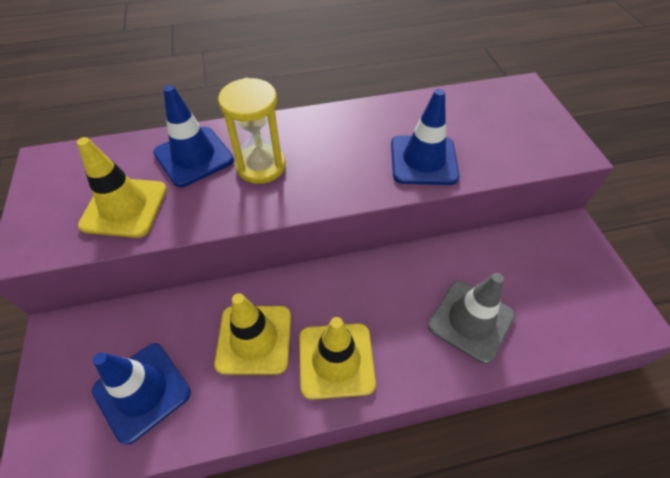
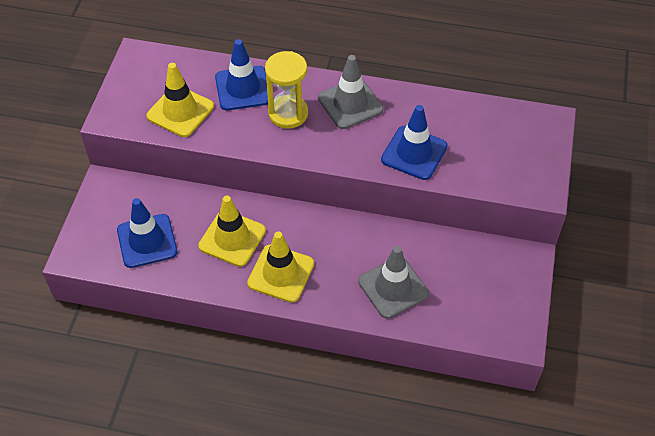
camera: 25 degrees right, 0 degrees up
(324, 134) = (350, 104): none -> grey traffic cone

